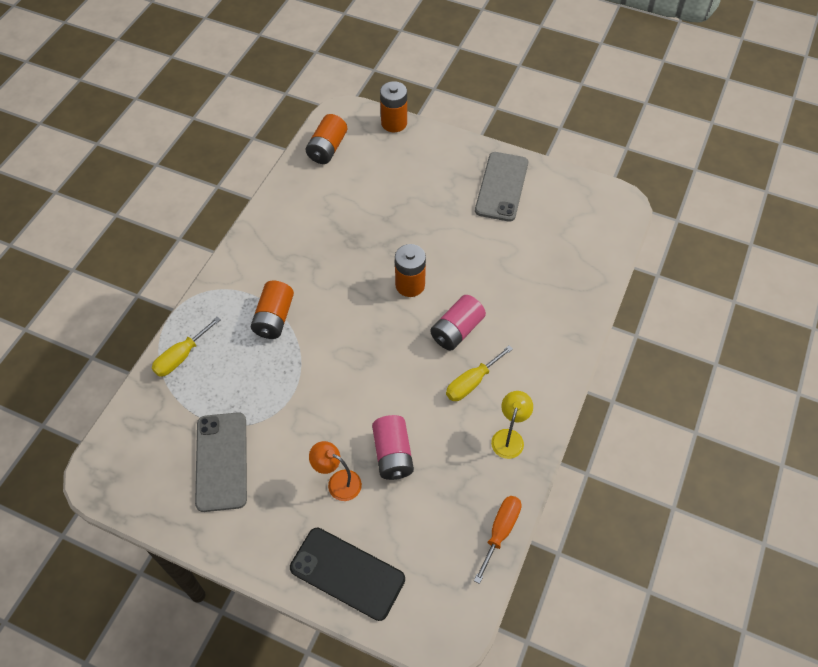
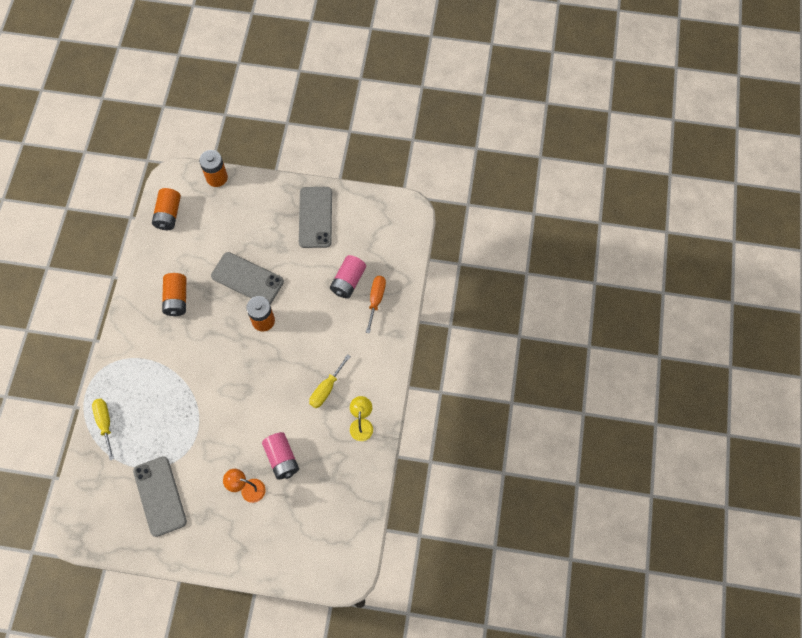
camera: 15 degrees left, 10 degrees up
(181, 357) = (105, 423): yellow screwdriver -> yellow screwdriver turned 135 degrees clockwise
(274, 318) = (167, 374): orange battery -> orange battery (176, 299)
(347, 573) = (271, 552): black phone -> none
(402, 234) = (247, 279): none -> grey phone
(457, 330) = (307, 350): pink battery -> pink battery (348, 281)
(500, 531) = (369, 495): orange screwdriver -> orange screwdriver (376, 300)

